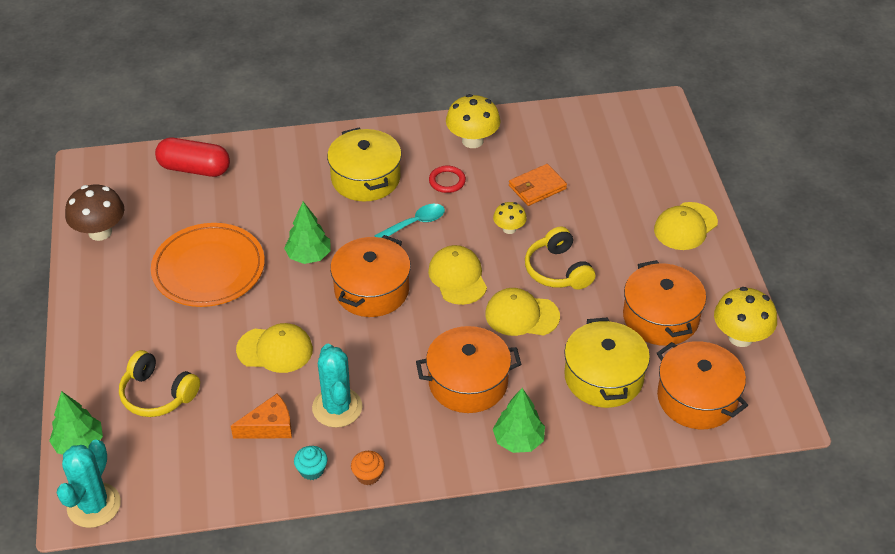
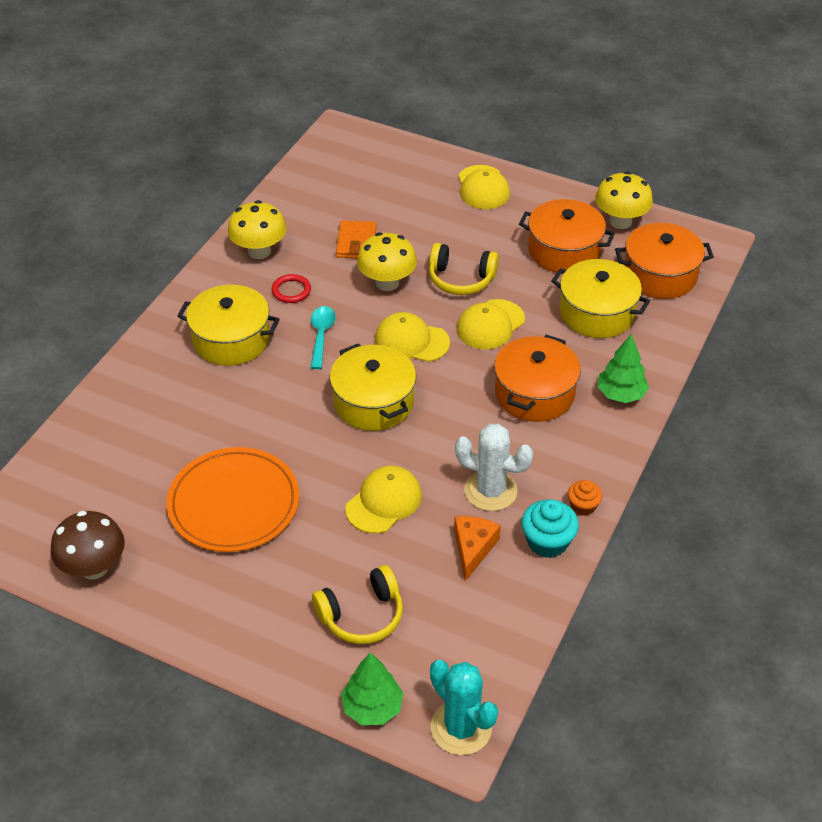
camera: 55 degrees left, 0 degrees up
(194, 169) = (84, 452): red capsule -> none
(309, 256) = (290, 424): green tree -> none
(311, 470) = (547, 542): turquoise cupcake -> turquoise cupcake, size x1.61
(337, 407) = (490, 491): turquoise cactus -> white cactus
(372, 290) = (373, 402): orange pot -> yellow pot
(509, 229) = (387, 283): yellow mushroom -> yellow mushroom, size x1.73

